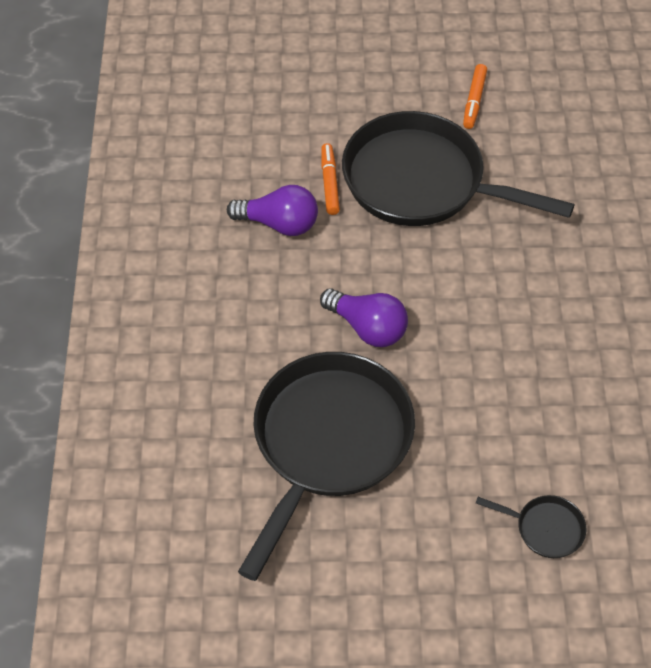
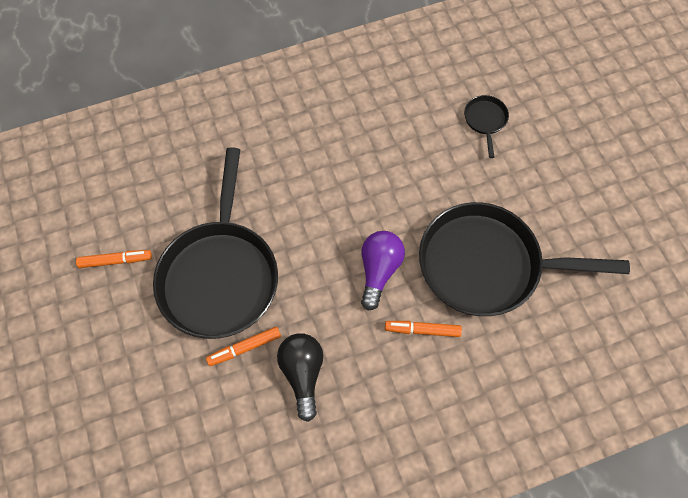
camera: 110 degrees left, 10 degrees up
(277, 345) = (422, 330): none -> orange marker
(279, 223) = (303, 374): purple light bulb -> black light bulb

